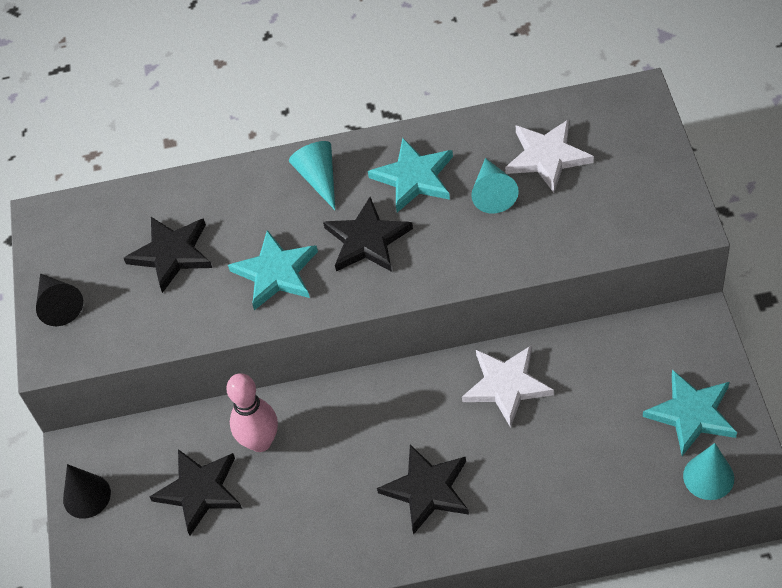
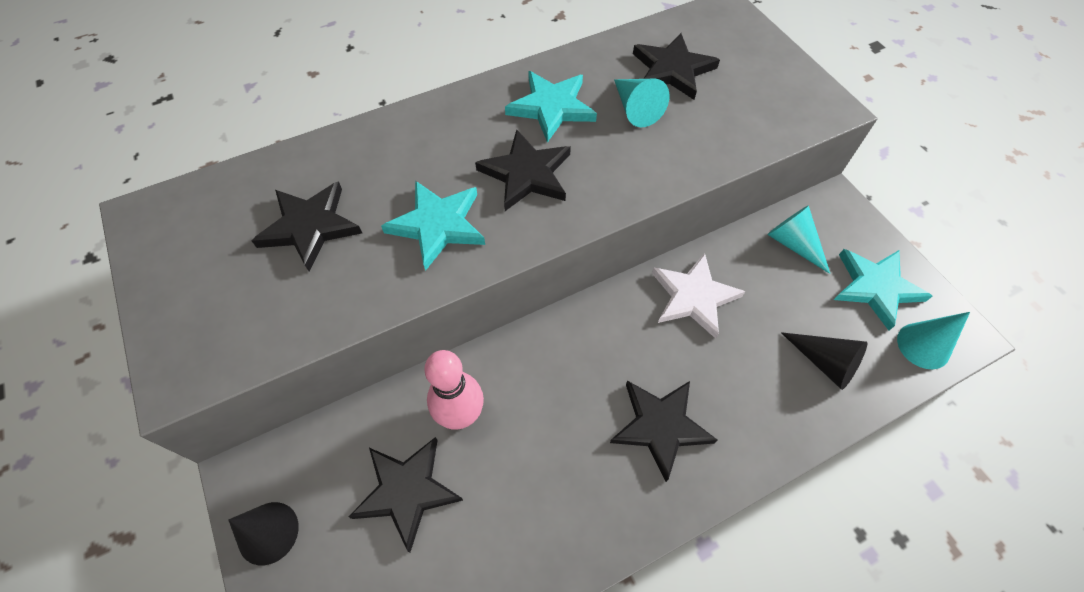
camera: 25 degrees left, 5 degrees up
(59, 305) = (179, 311): black cone -> black cone (825, 363)
(319, 178) = (453, 123): turquoise cone -> turquoise cone (793, 244)
(547, 157) = (672, 70): white star -> black star

